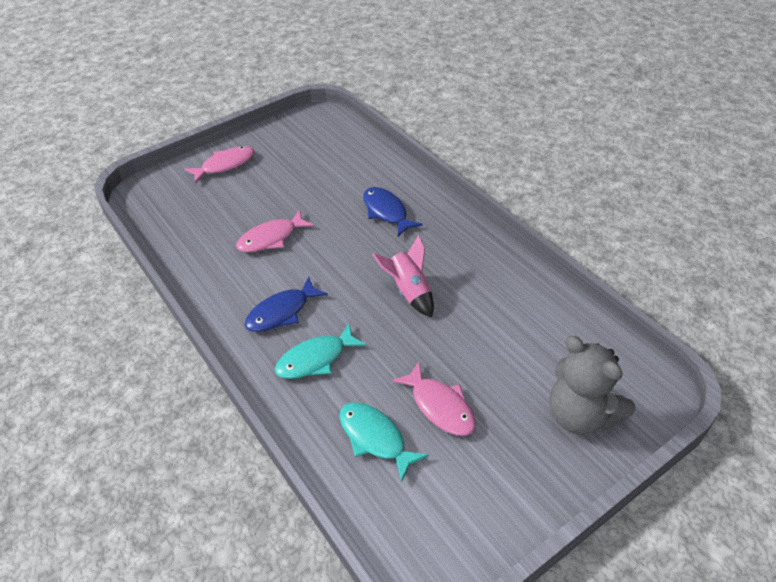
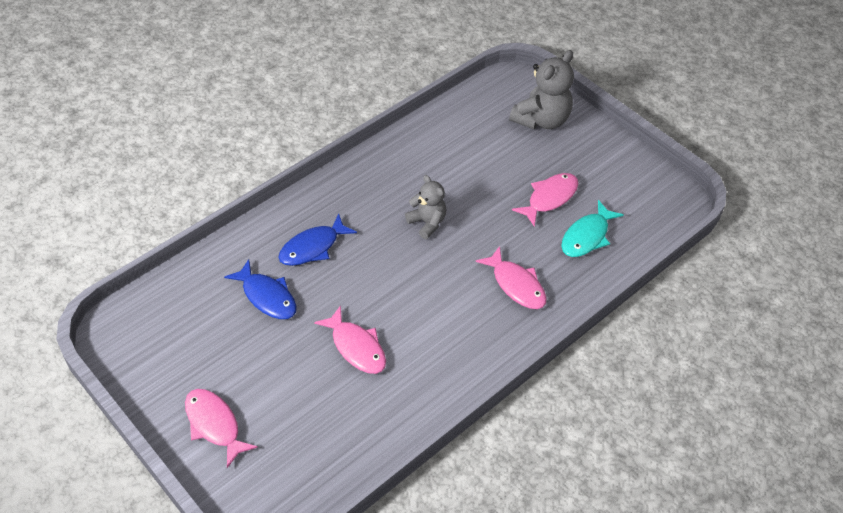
camera: 100 degrees left, 5 degrees up
(281, 312) = (463, 320): blue fish -> blue fish (267, 296)
(315, 359) = (516, 285): turquoise fish -> pink fish
(409, 291) = (427, 223): pink rocket -> grey teddy bear

